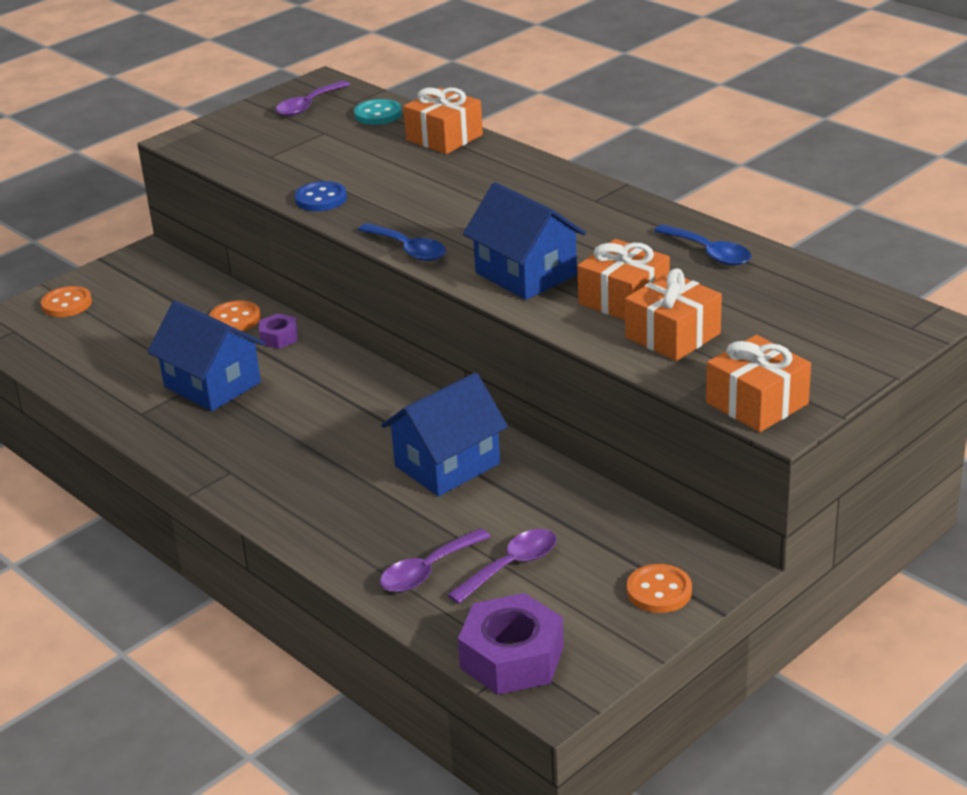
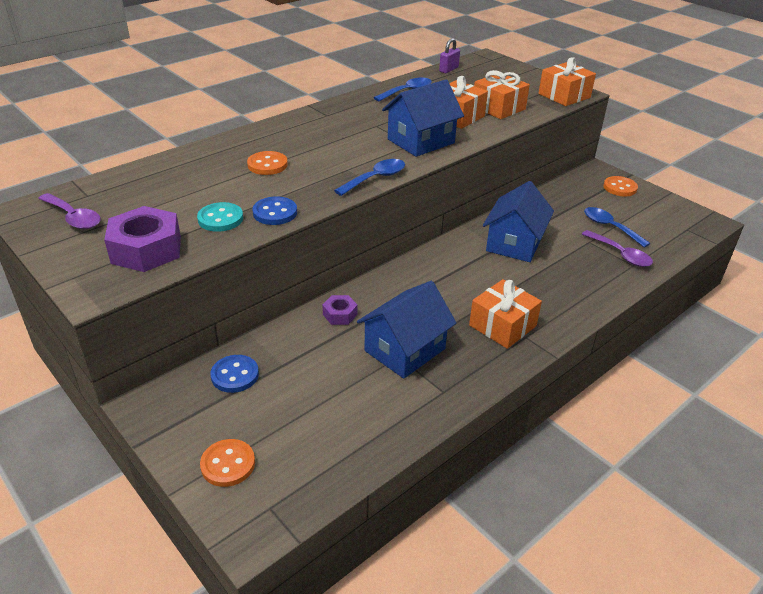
camera: 90 degrees left, 5 degrees up
(183, 289) = (235, 375): none -> blue button
(235, 319) = (302, 339): orange button -> orange button (267, 165)
(378, 114) = (124, 184): turquoise button -> turquoise button (220, 219)
(444, 137) = (193, 158): orange gift -> orange gift (502, 325)
(447, 465) = (514, 243): blue house -> blue house turned 60 degrees clockwise
(511, 566) = (609, 227): purple spoon -> blue spoon
(512, 658) = (685, 231): purple nut -> purple nut (146, 249)
(829, 285) = (448, 69): none -> purple padlock

